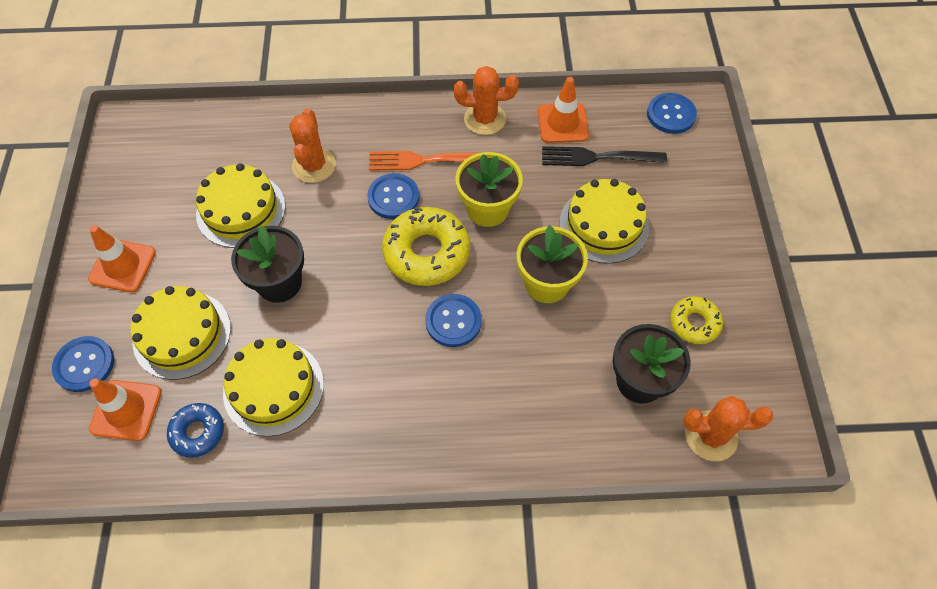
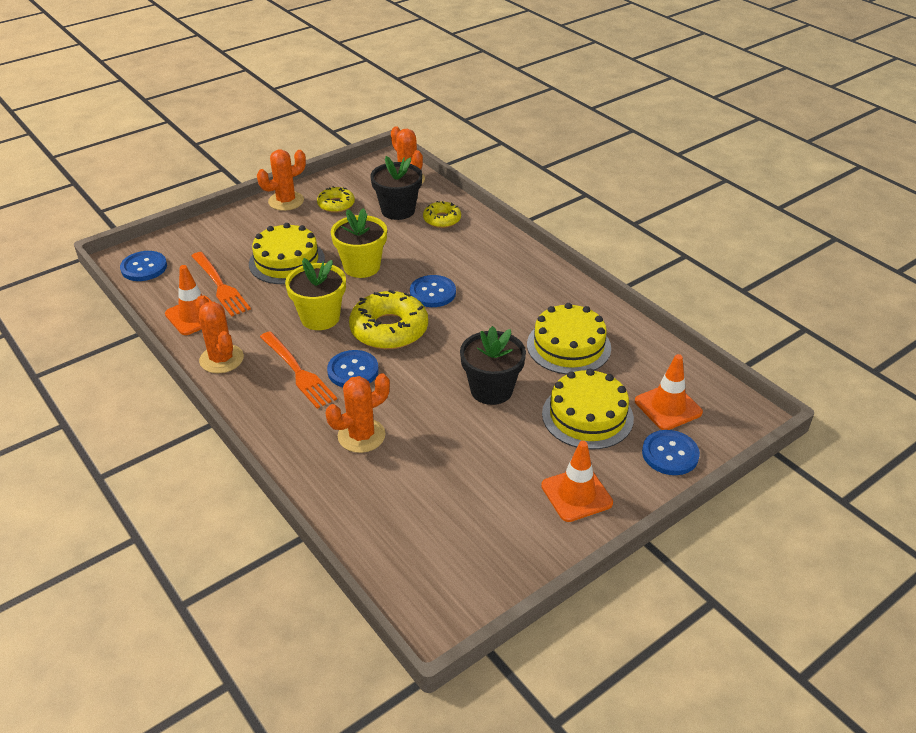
camera: 125 degrees left, 20 degrees down
(198, 432) = (636, 363): blue donut -> none
(241, 210) = (450, 454): yellow cake -> none
(587, 417) = (442, 219): none -> yellow donut
(598, 157) = (220, 286): black fork -> orange fork
(733, 277) = (286, 201): none -> orange cactus

